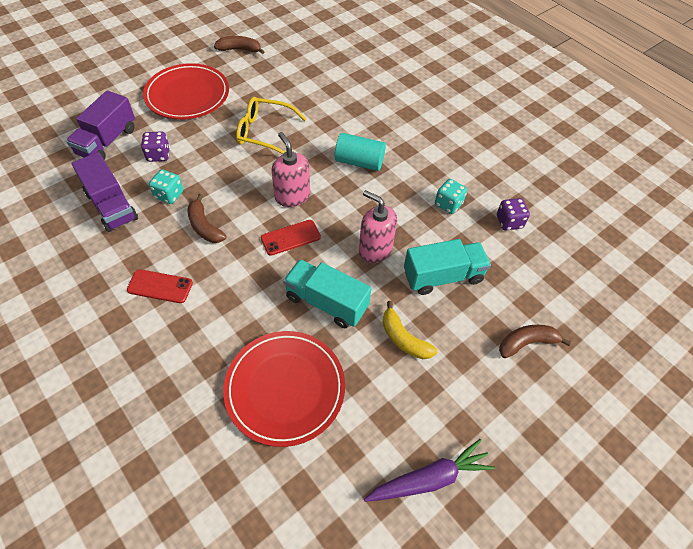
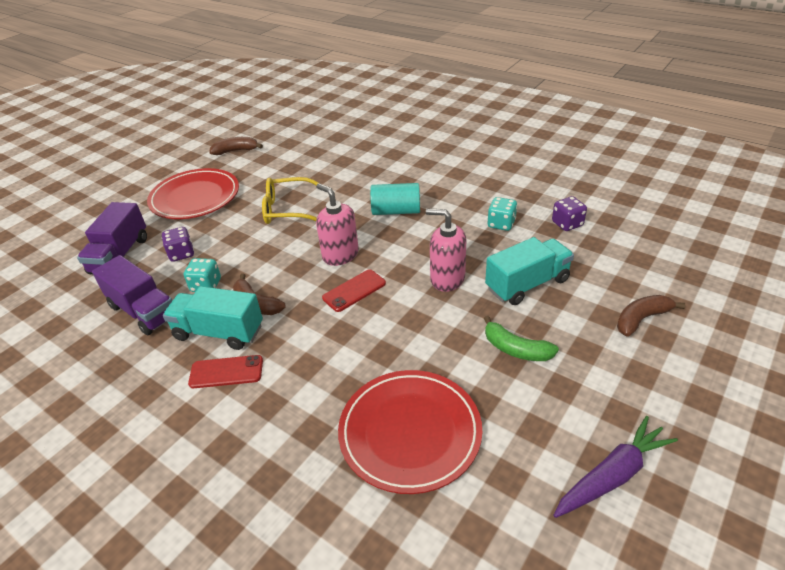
camera: 10 degrees left, 15 degrees down
(326, 302) = (418, 338): turquoise truck -> turquoise truck (219, 332)
(404, 339) = (516, 349): yellow banana -> green banana

